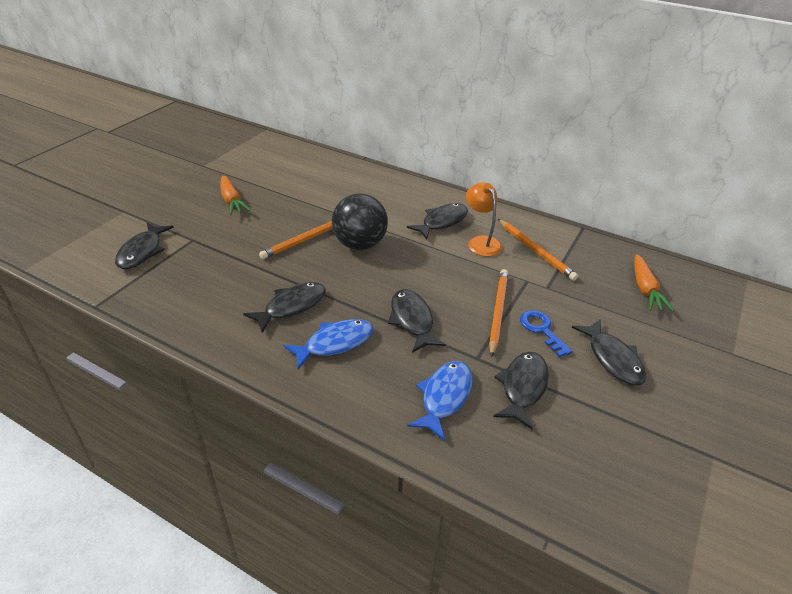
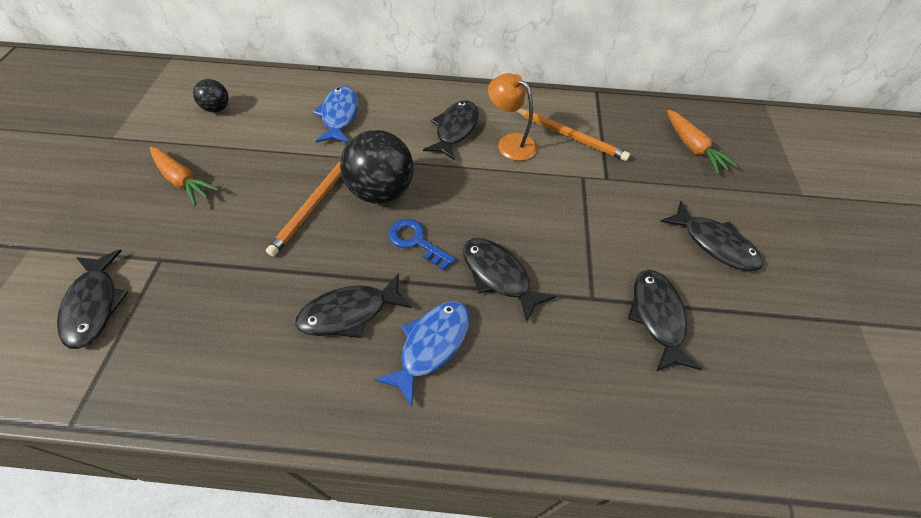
camera: 25 degrees left, 15 degrees up
(278, 166) = (217, 108): none -> black ball
(291, 306) = (349, 313): black fish -> black fish turned 135 degrees counterclockwise
(444, 397) = (590, 366): blue fish -> blue fish (339, 116)
(497, 312) = (578, 228): orange pencil -> none
(541, 330) = (632, 234): blue key -> blue key (416, 241)

